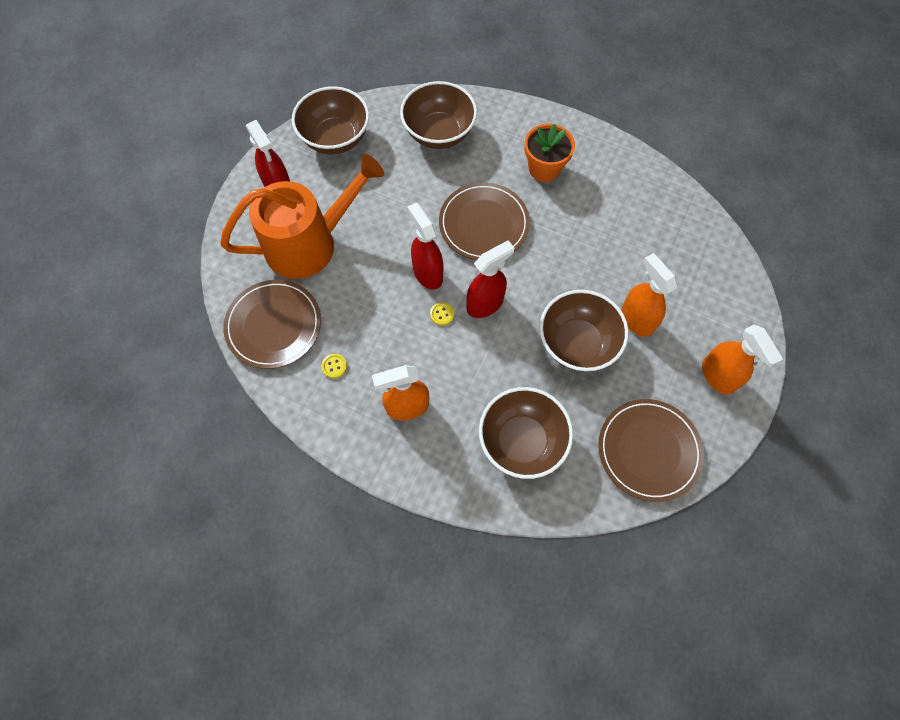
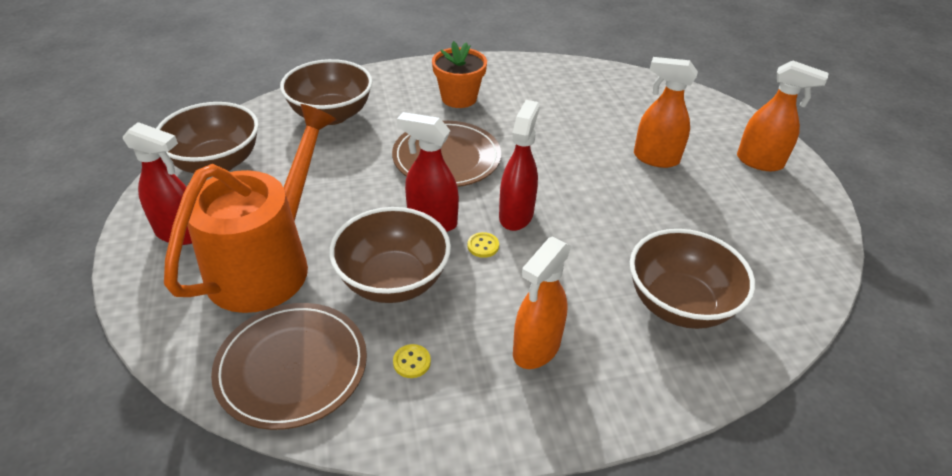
camera: 40 degrees left, 25 degrees down
(577, 343) = (631, 200): brown bowl -> brown bowl (393, 281)
(648, 450) = (783, 242): brown plate -> none

